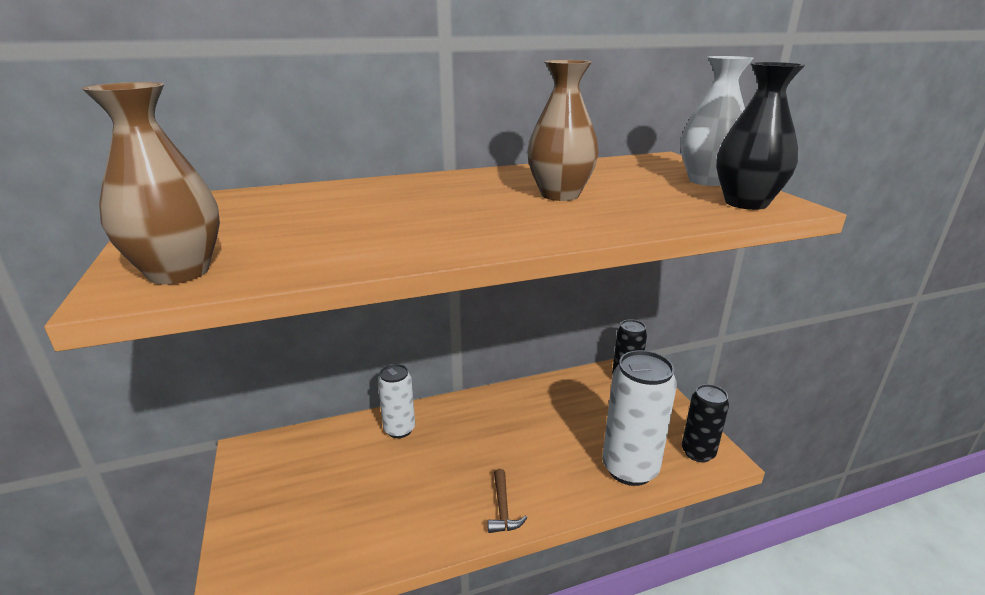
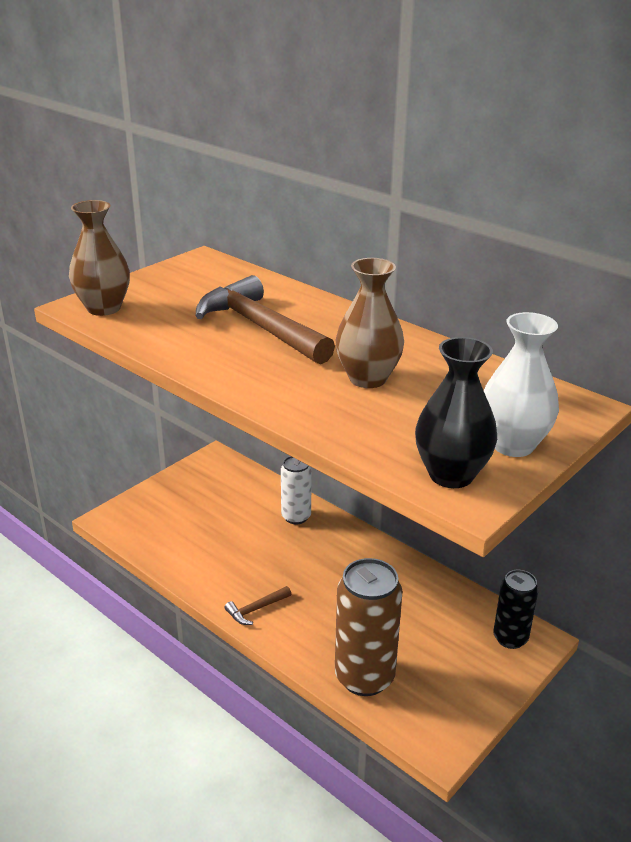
camera: 60 degrees right, 5 degrees up
(397, 209) = (261, 327): none -> brown hammer
(630, 468) = (364, 677): white can -> brown can
(698, 452) = (432, 726): black can -> none

